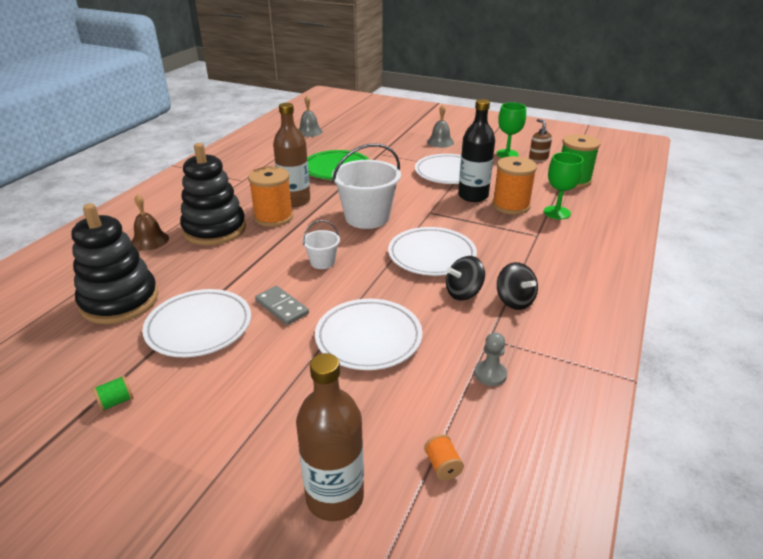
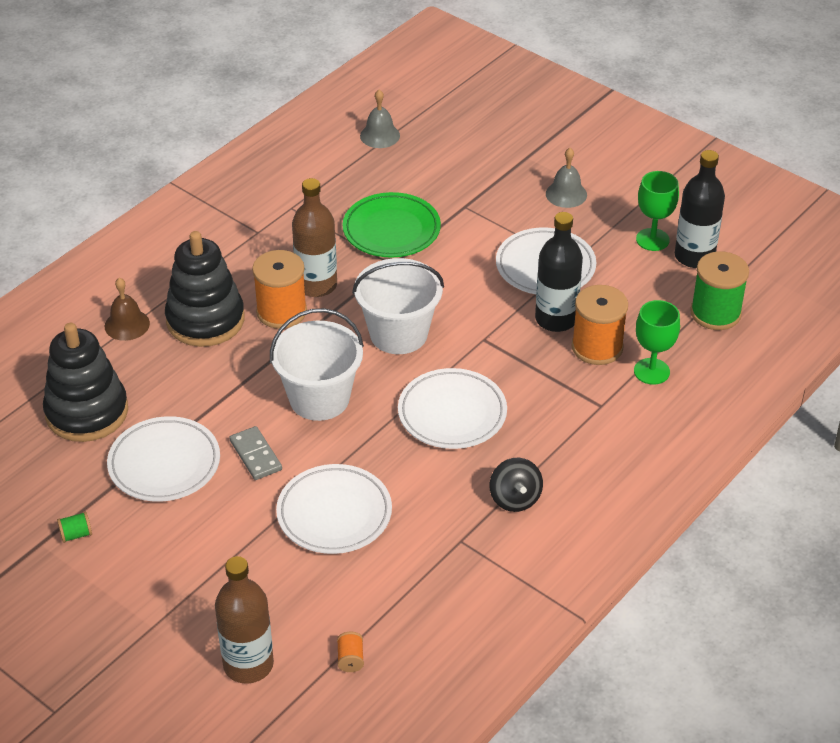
camera: 15 degrees right, 10 degrees up
(322, 262) = (319, 398): white bucket -> white bucket, size x2.03
(463, 293) = (463, 476): black spinning top -> none
(490, 374) = (440, 581): grey pawn -> none
(538, 158) = (694, 256): brown soap dispenser -> black bottle

